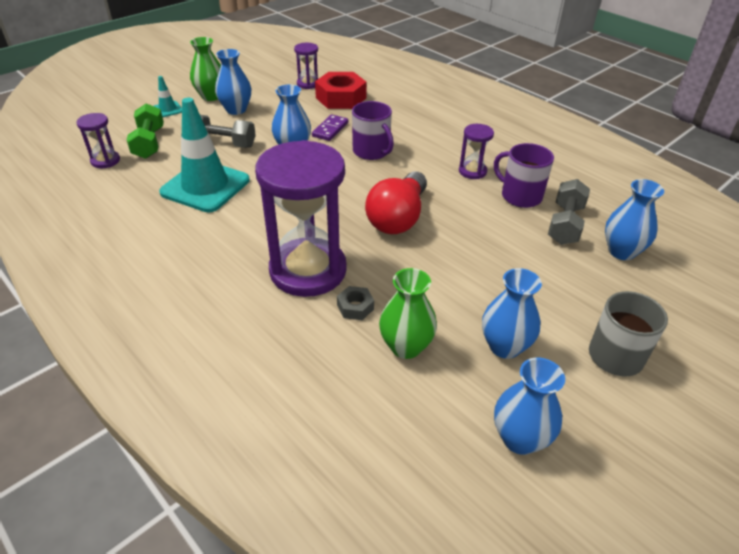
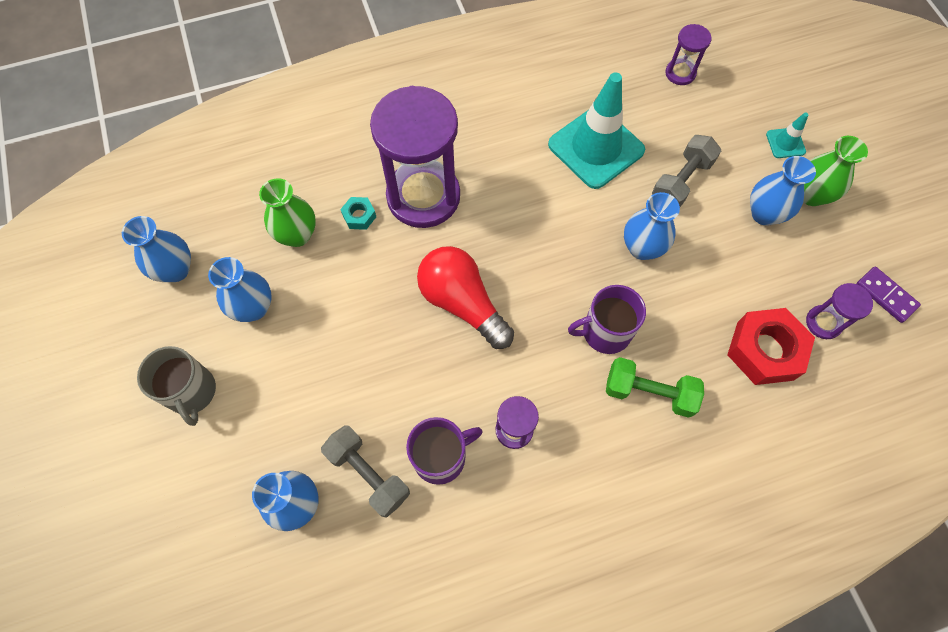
camera: 115 degrees right, 25 degrees up
(149, 143) = (705, 114): green dumbbell -> green dumbbell (649, 392)
(330, 129) = (676, 304): purple domino -> purple domino (886, 295)
(355, 307) = (359, 216): grey nut -> turquoise nut

